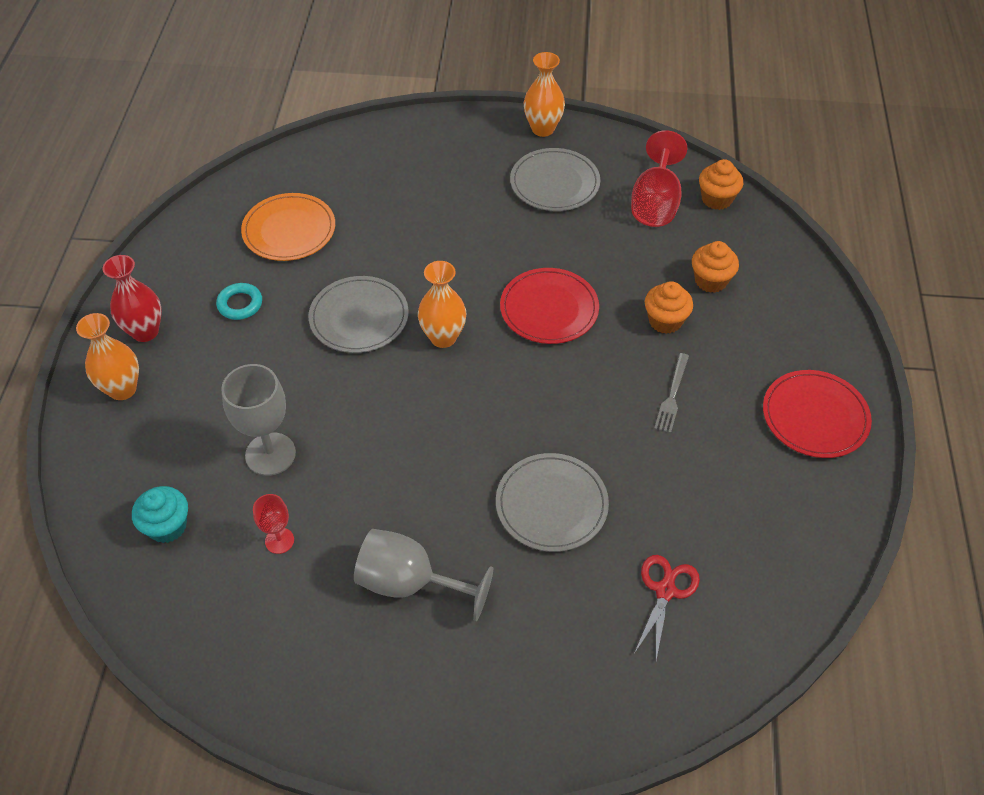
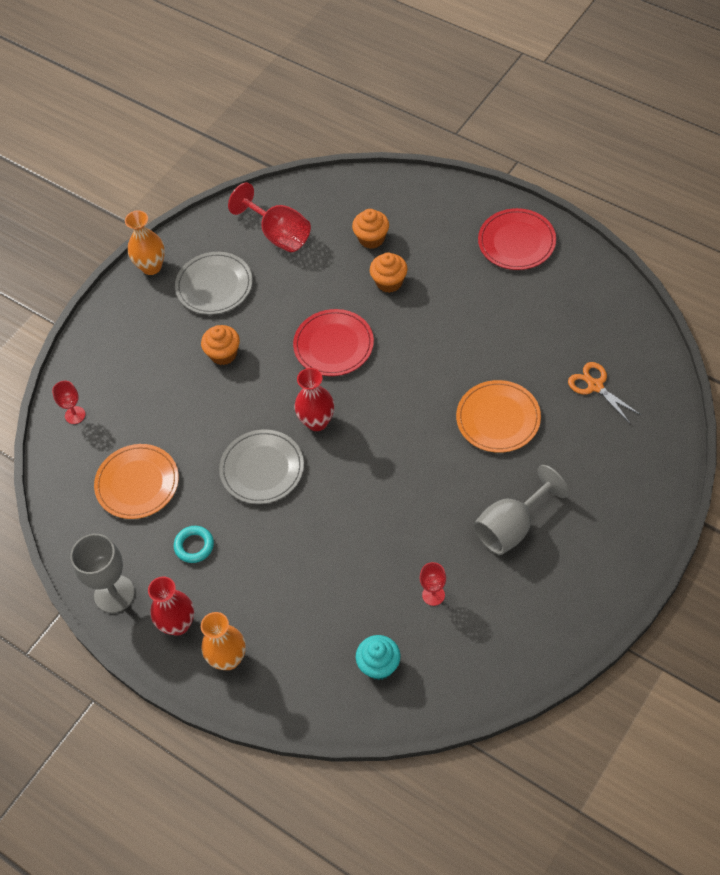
camera: 55 degrees left, 5 degrees up
(270, 454) = (354, 575): grey goblet -> grey goblet (114, 594)
(340, 153) = (75, 415): none -> red goblet
(443, 337) = (317, 422): orange vase -> red vase
(551, 504) = (498, 418): grey plate -> orange plate
(665, 591) = (595, 386): red scissors -> orange scissors
(672, 395) = (453, 309): grey fork -> none
(716, 199) = (300, 197): orange cupcake -> orange cupcake (223, 354)

